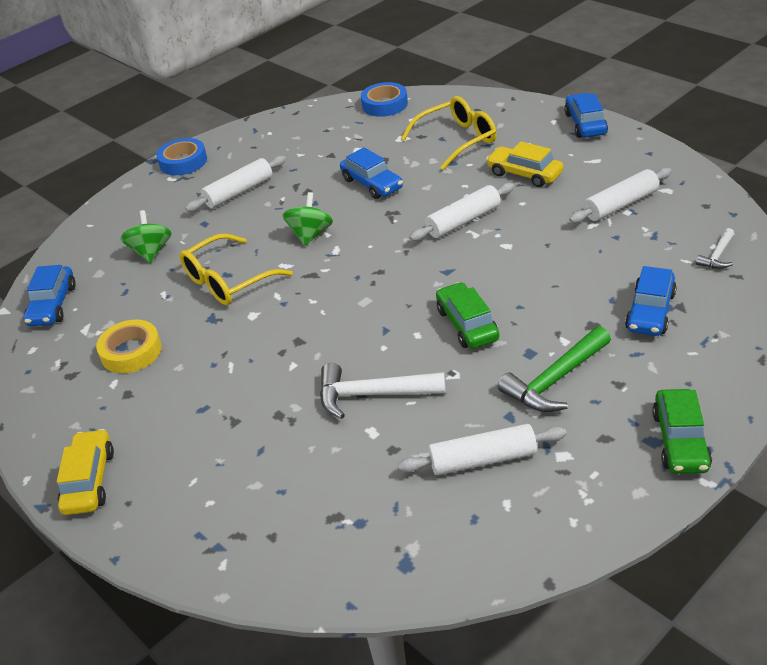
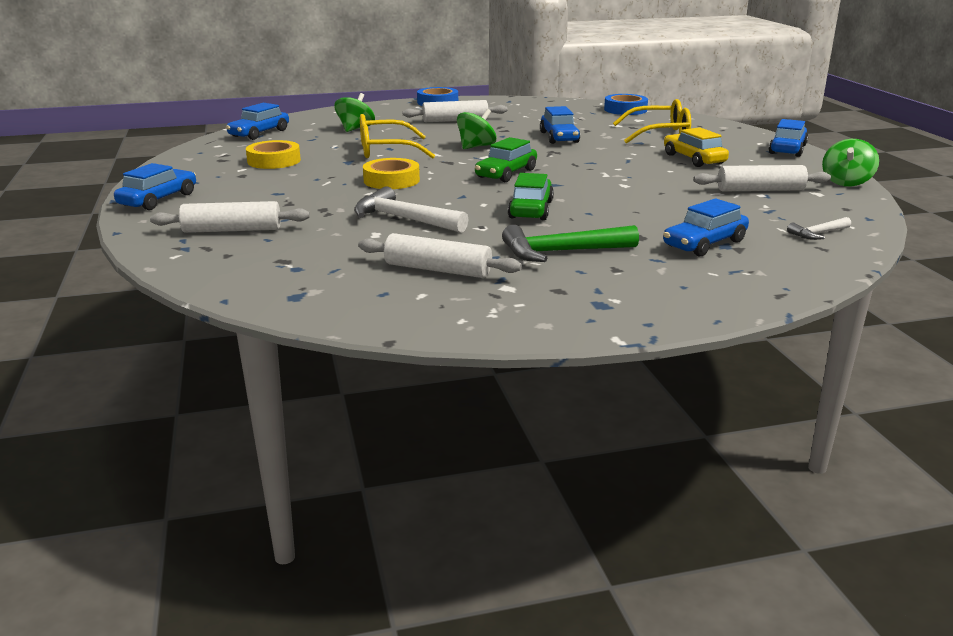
camera: 25 degrees right, 15 degrees down
(89, 481) = (158, 199): yellow car -> blue car
(291, 333) = (391, 180): none -> yellow tape
(463, 221) = (606, 167): white rolling pin -> white rolling pin (232, 230)
(673, 162) = (846, 182): none -> green spinning top
(680, 441) = (626, 311): green car -> green car (506, 173)

